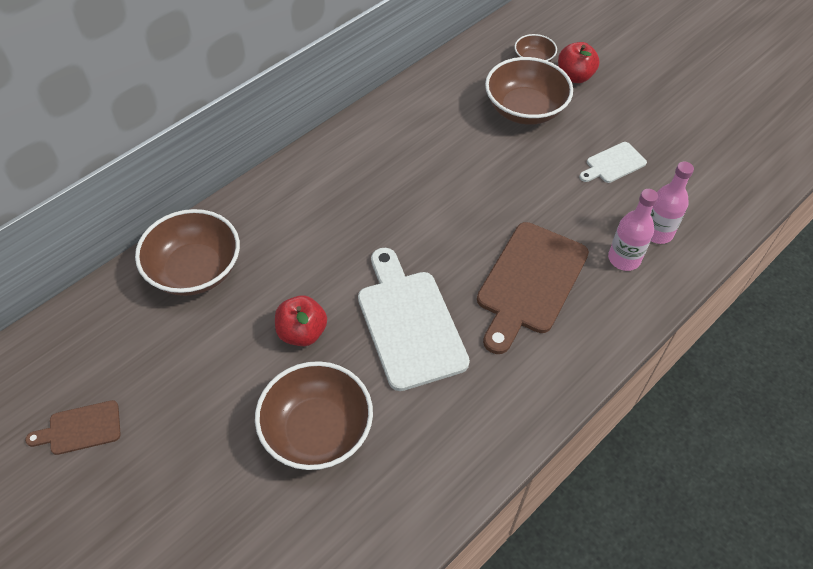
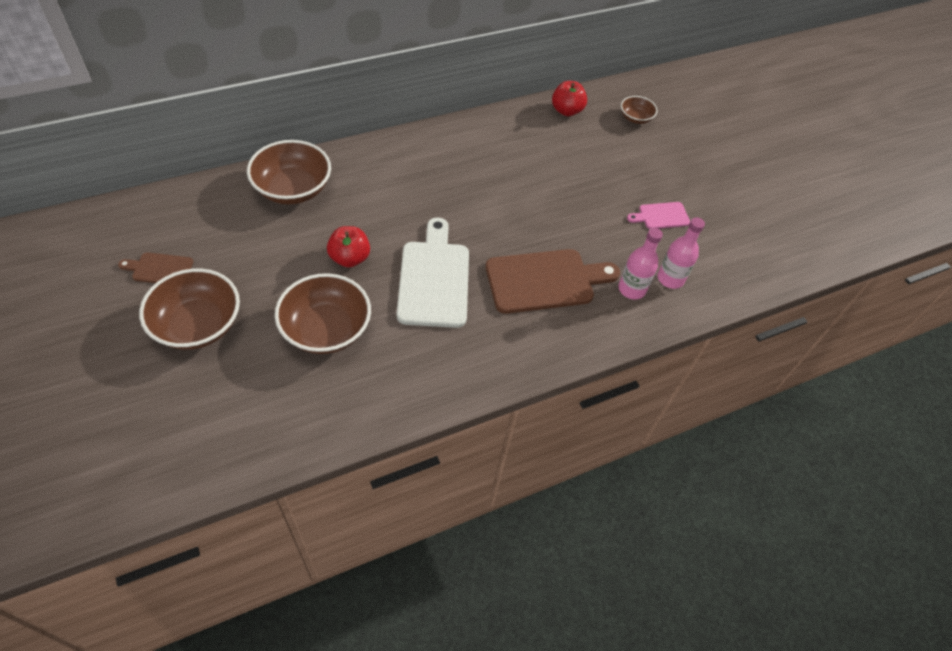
camera: 15 degrees right, 0 degrees up
(525, 109) = (608, 153): brown bowl -> brown bowl (198, 325)
(529, 282) = (545, 281): brown cutting board -> brown cutting board turned 150 degrees counterclockwise
(574, 76) = (663, 141): red apple -> red apple (566, 111)
(613, 164) = (661, 216): white cutting board -> pink cutting board

